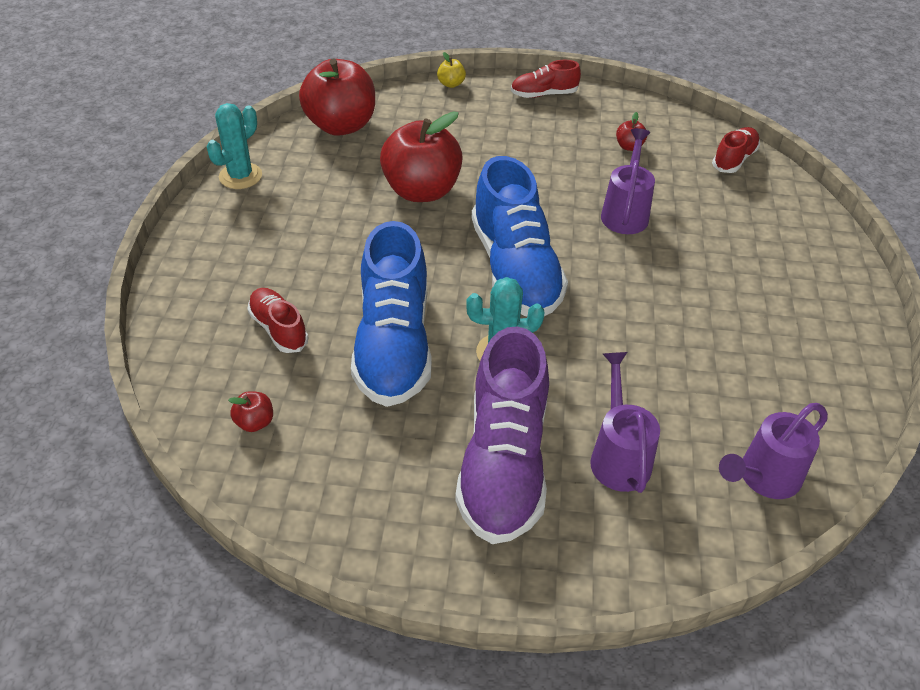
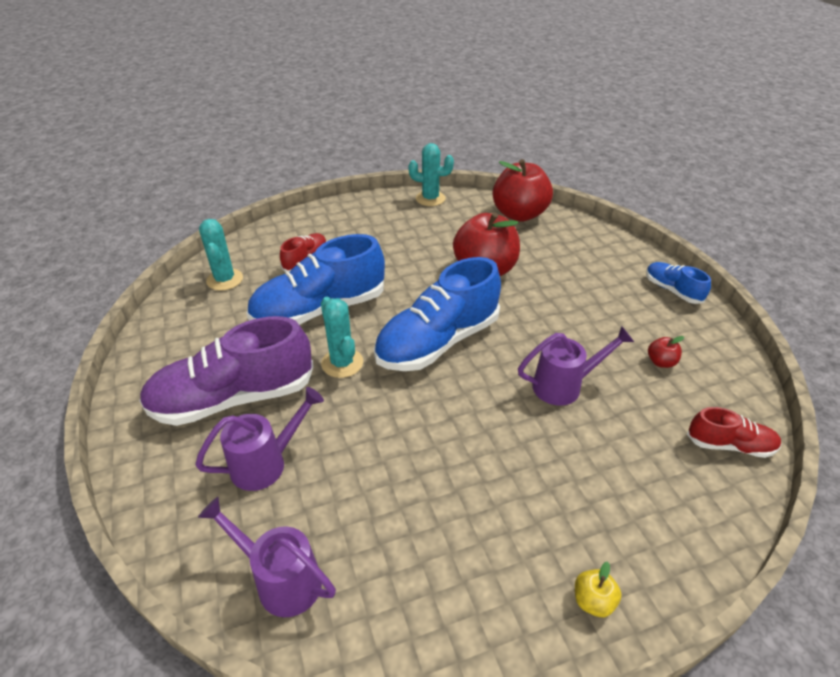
camera: 65 degrees right, 5 degrees down
(255, 422) = (225, 280): red apple -> turquoise cactus
(451, 84) = (624, 242): yellow apple -> yellow apple (593, 601)
(544, 94) = (672, 290): red shoe -> blue shoe

